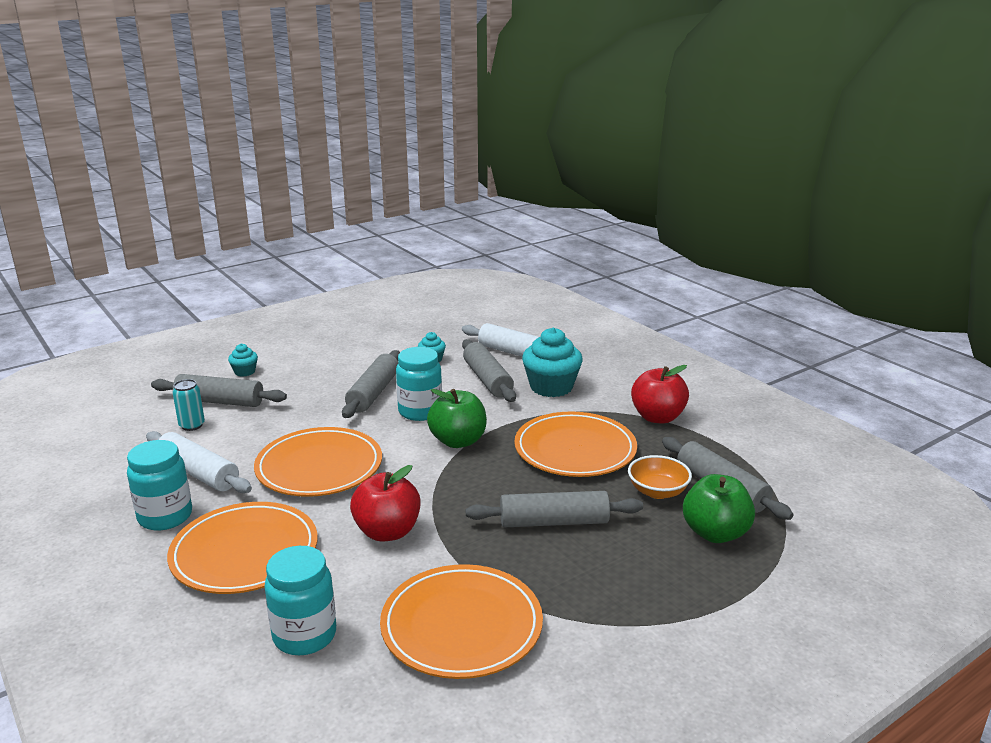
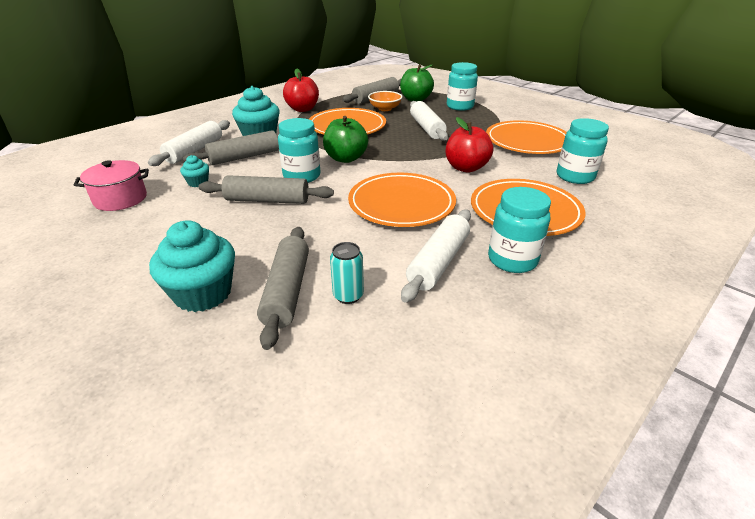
camera: 100 degrees left, 10 degrees up
(244, 372) = (203, 293): turquoise cupcake -> turquoise cupcake, size x2.02
(414, 331) = (120, 199): none -> pink pot
(554, 522) = (427, 128): grey rolling pin -> white rolling pin
(668, 583) = (460, 106): none -> turquoise jar

